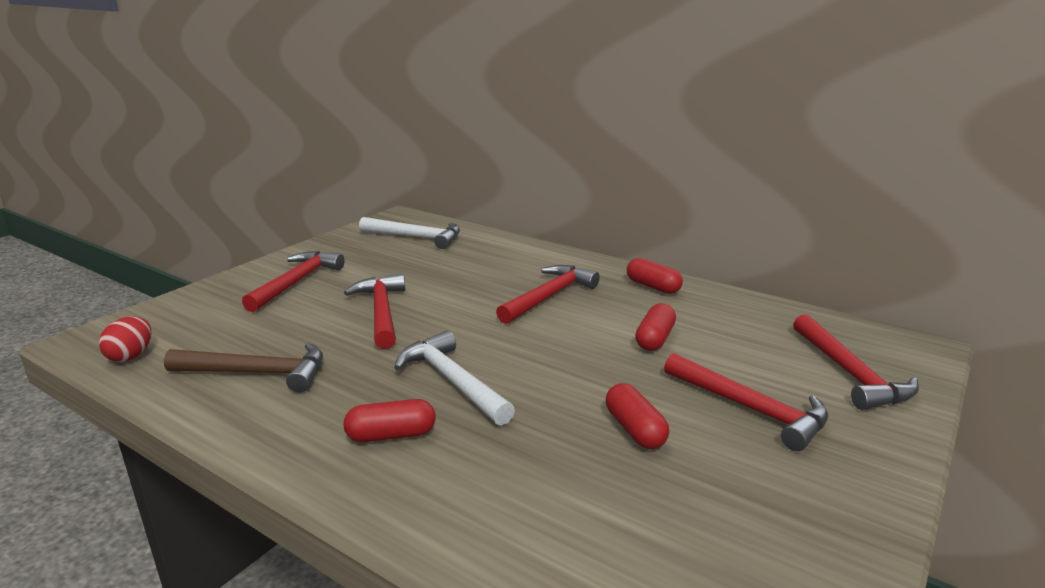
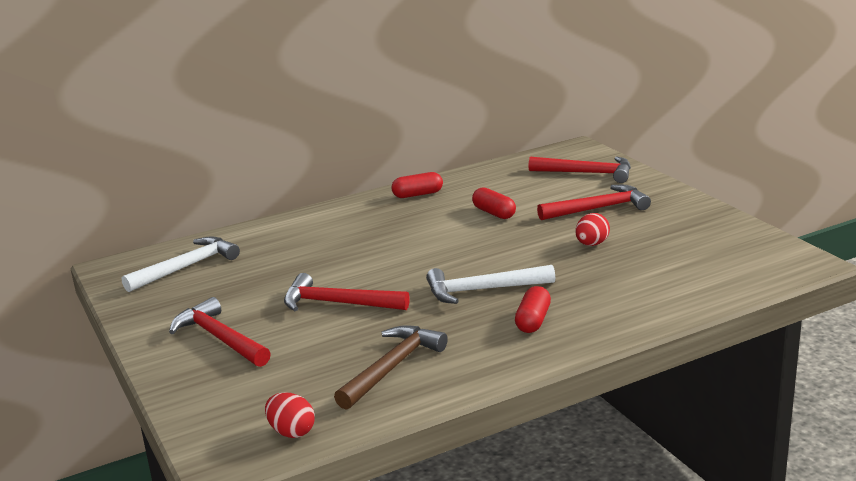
camera: 60 degrees left, 0 degrees up
(549, 296) = (390, 233): red hammer -> none
(635, 429) = (592, 244): red capsule -> red egg

